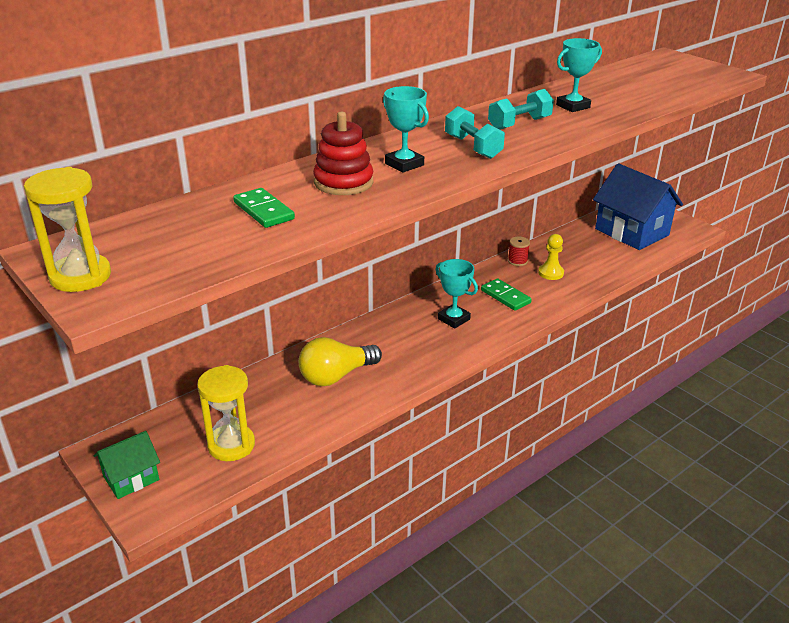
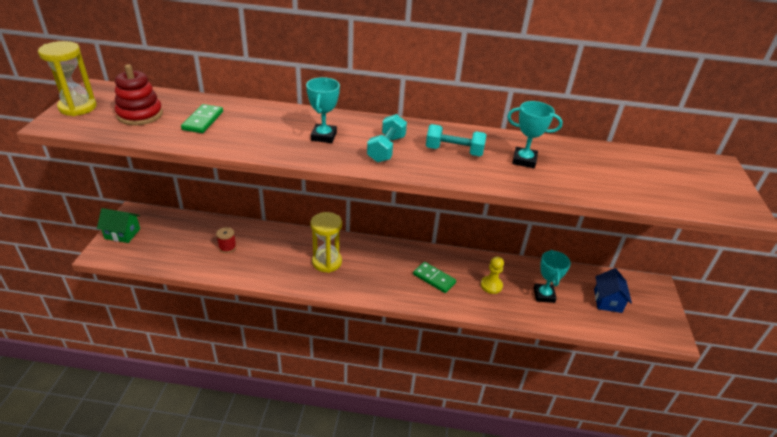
camera: 45 degrees right, 5 degrees up
(231, 445) = (174, 250): yellow hourglass -> yellow hourglass (327, 262)
(336, 376) = (269, 253): yellow light bulb -> none
(343, 182) = (270, 128): red stacking toy -> red stacking toy (140, 115)
(453, 319) = (379, 269): turquoise trophy -> turquoise trophy (544, 295)
(505, 296) = (434, 278): green domino -> green domino turned 60 degrees counterclockwise
(517, 261) = (483, 262): red spool -> red spool (227, 247)
(631, 232) = (607, 301): blue house -> blue house, size x0.52

